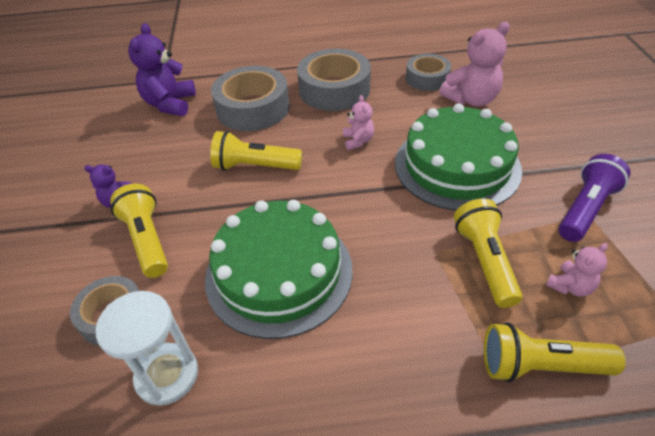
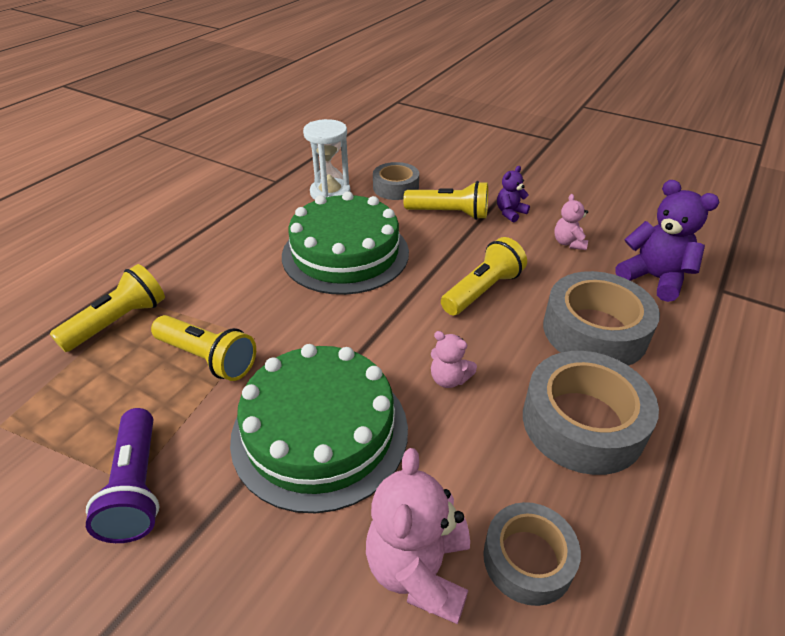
camera: 125 degrees right, 5 degrees down
(570, 286) = (119, 389): pink teddy bear -> pink teddy bear (568, 243)

